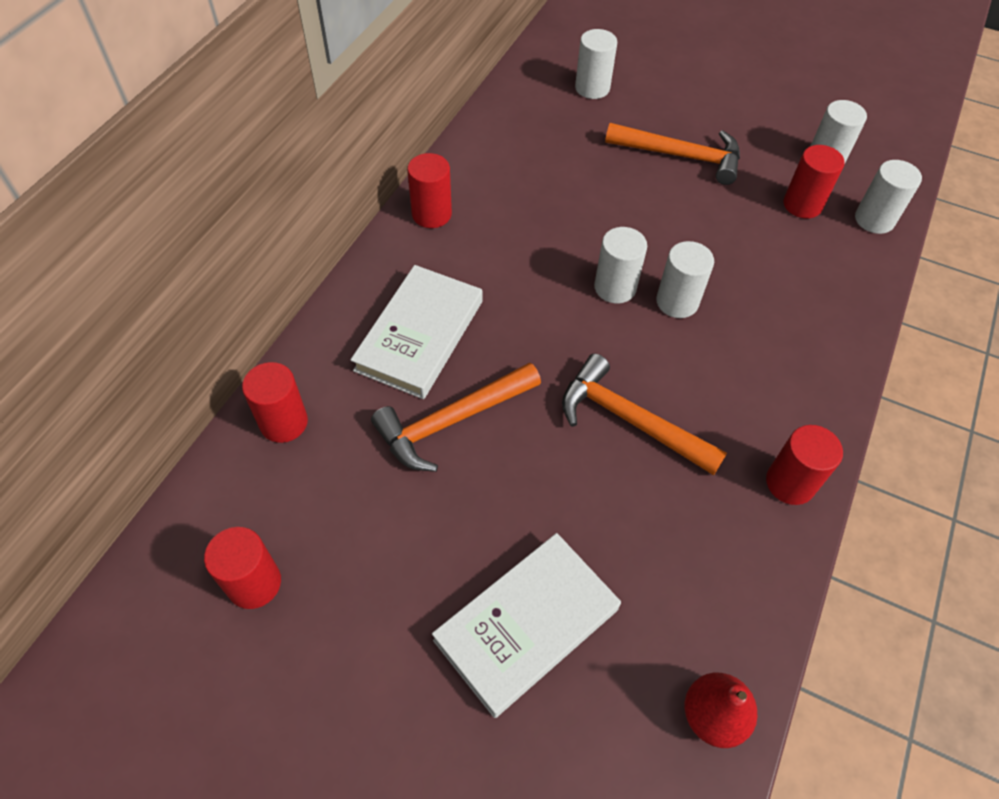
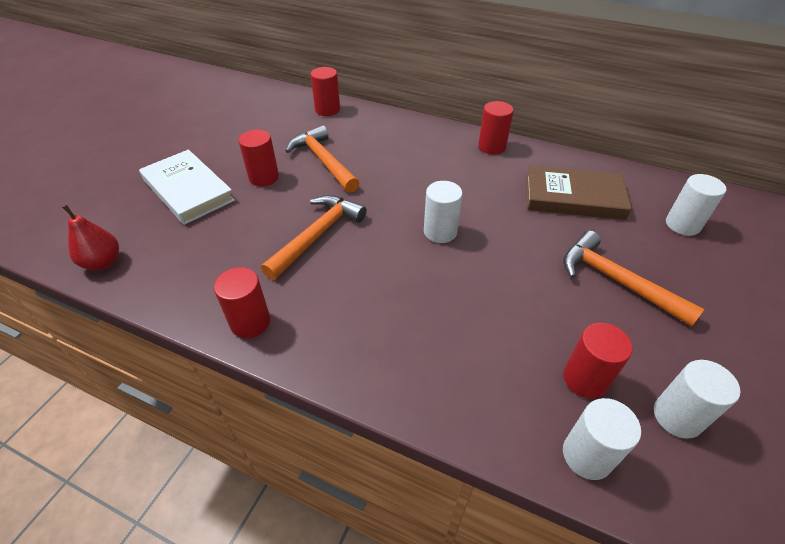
camera: 90 degrees right, 10 degrees down
(254, 583) = (240, 110): red cylinder -> red cylinder (264, 177)
(419, 335) = (387, 147): white book -> none
(546, 158) = (573, 197): none -> brown book
(677, 302) = (430, 267): white cylinder -> none
(680, 156) = (617, 281): orange hammer -> orange hammer turned 120 degrees clockwise

